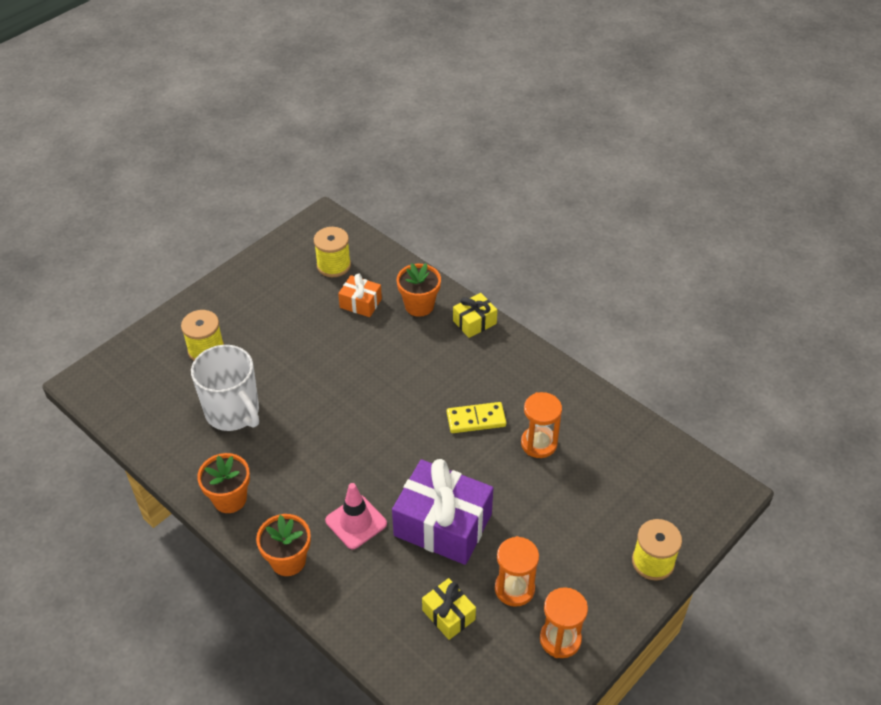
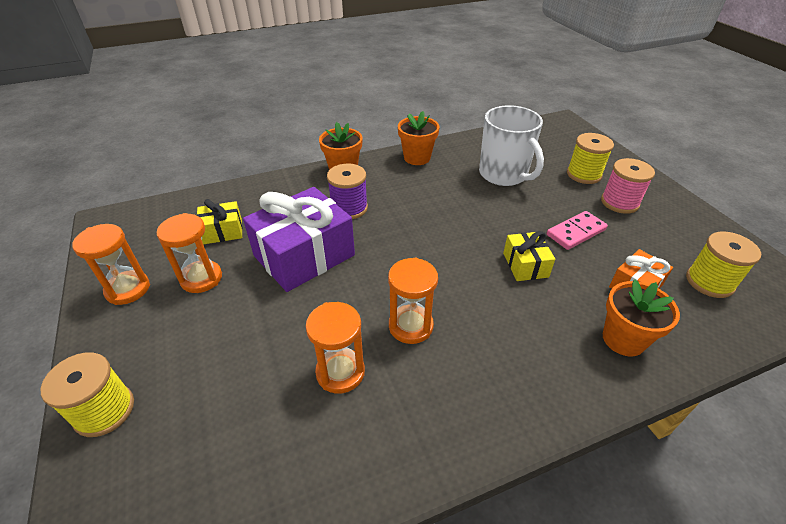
camera: 115 degrees right, 5 degrees down
(233, 412) = (504, 174): white mug -> white mug turned 105 degrees counterclockwise
(247, 320) = (619, 202): none -> pink spool
(309, 343) = (576, 232): none -> pink domino
(356, 522) = (349, 208): pink traffic cone -> purple spool
(474, 322) = (578, 389): yellow gift -> yellow gift (525, 265)
(476, 419) = (410, 326): yellow domino -> orange hourglass

